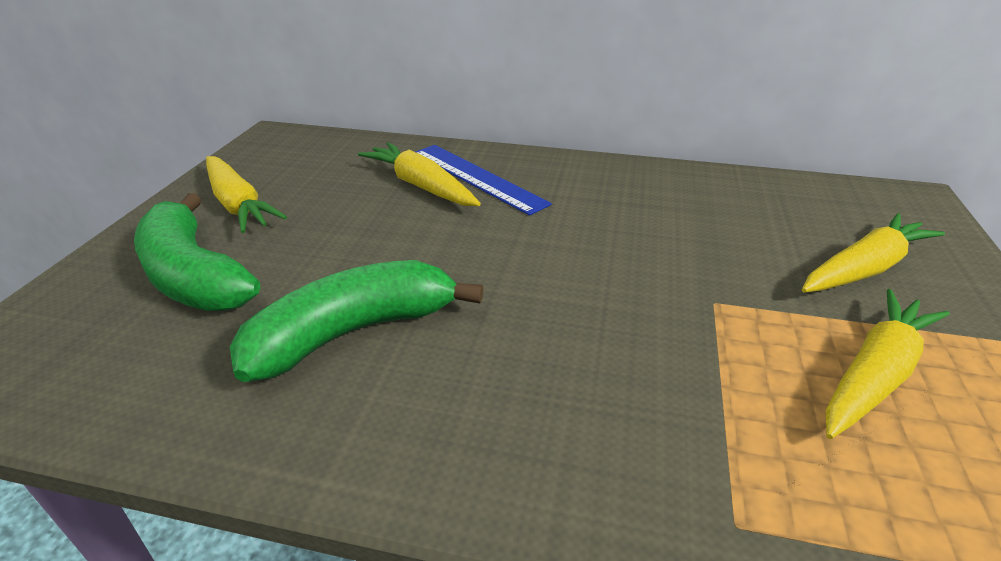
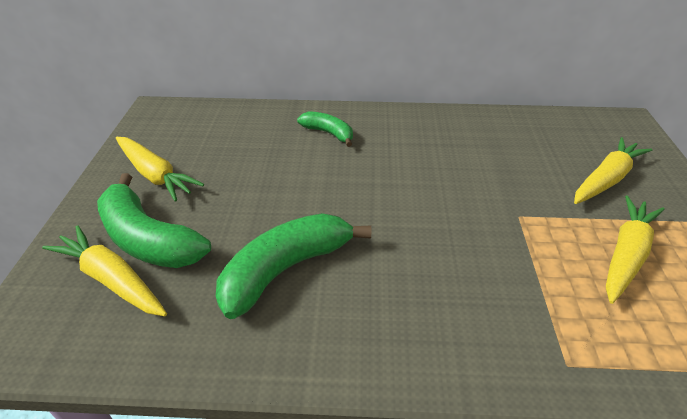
camera: 10 degrees left, 5 degrees up
(421, 186) = (289, 145): yellow carrot -> yellow carrot (112, 280)
(477, 177) = (328, 133): blue ruler -> green banana

